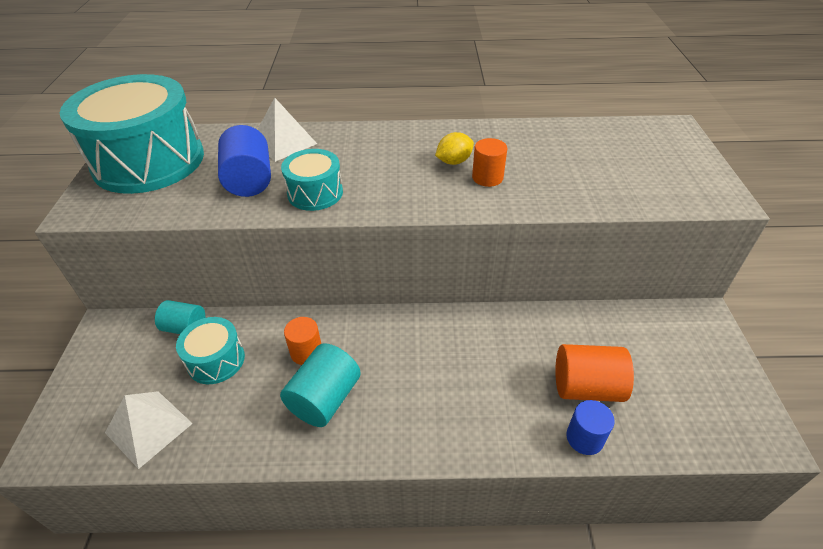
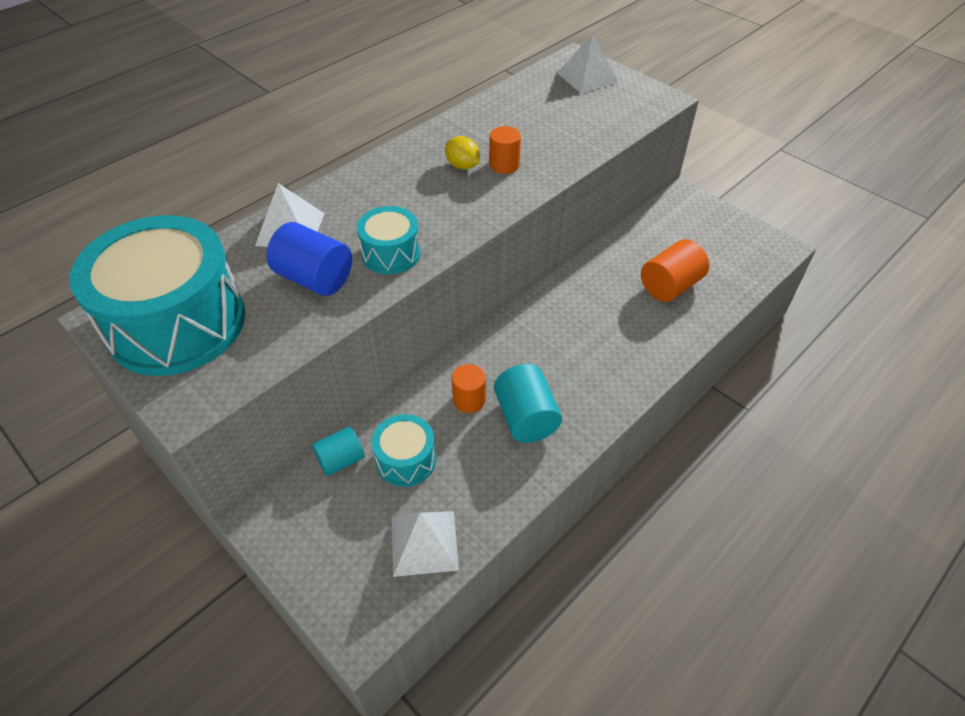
camera: 45 degrees left, 5 degrees up
(454, 161) = (462, 166): yellow lemon -> yellow lemon turned 60 degrees counterclockwise
(584, 438) = (701, 316): blue cylinder -> none
(664, 146) = (587, 77): none -> white pyramid

